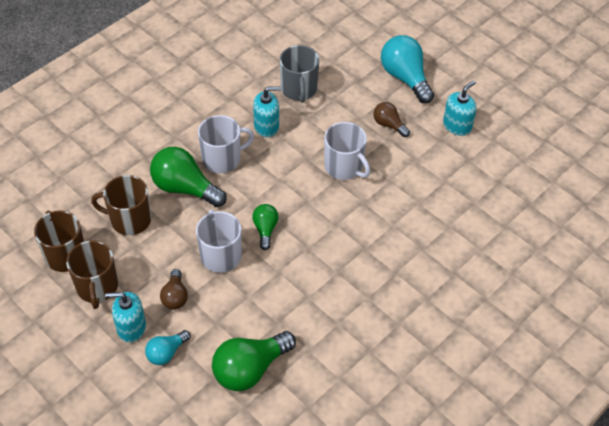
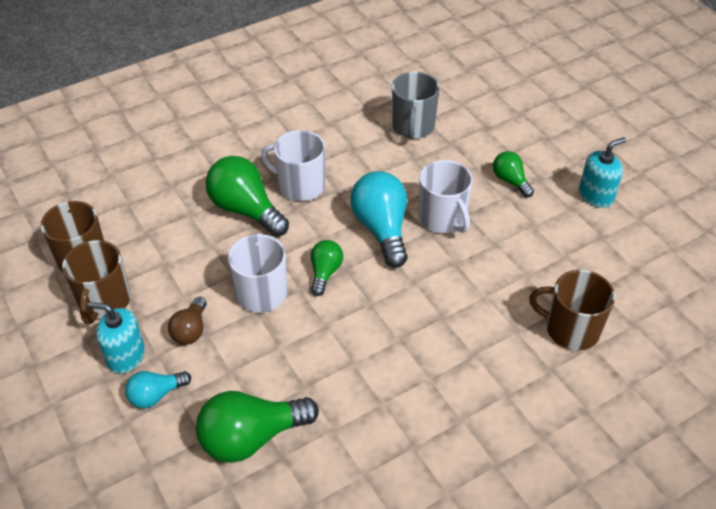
camera: 15 degrees right, 5 degrees down
(129, 220) = (170, 233): brown mug -> brown mug (570, 329)
(222, 159) = (300, 186): white mug -> white mug turned 150 degrees counterclockwise
(266, 126) = (363, 159): turquoise soap dispenser -> none
(389, 125) = (510, 181): brown light bulb -> green light bulb
(405, 78) = (544, 133): turquoise light bulb -> turquoise light bulb (381, 229)

